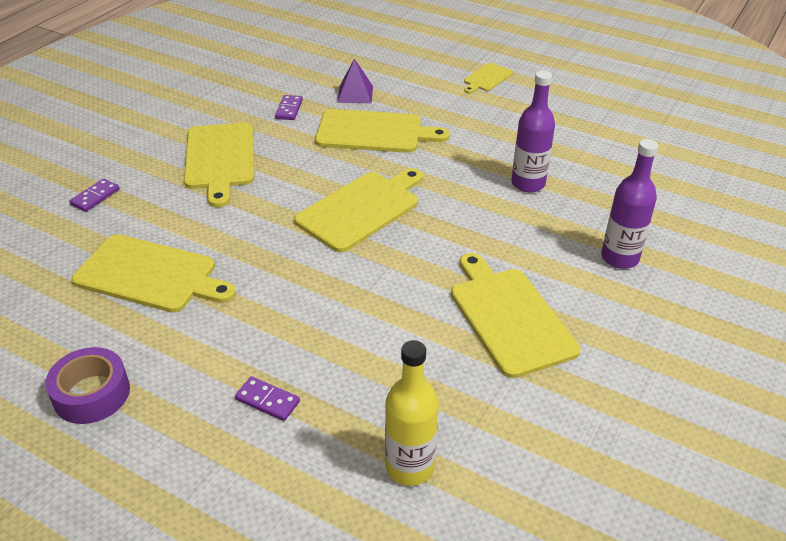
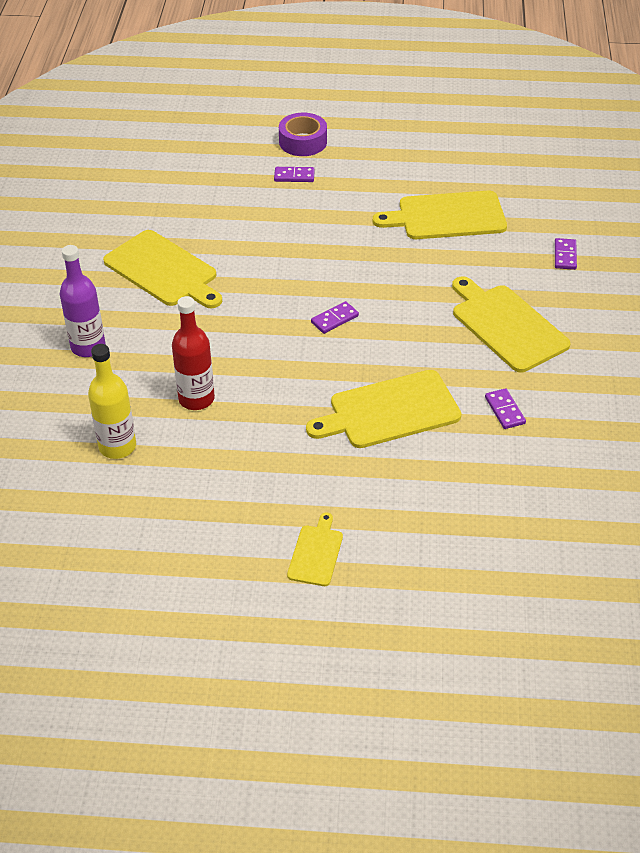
camera: 155 degrees right, 5 degrees up
(92, 394) = (401, 148): purple tape -> purple tape (303, 142)
(355, 94) = (454, 461): purple pyramid -> none
(361, 209) = (334, 319): yellow cutting board -> purple domino
(409, 467) = (187, 173): yellow bottle -> yellow bottle (117, 446)
(528, 184) = (196, 399): purple bottle -> red bottle

